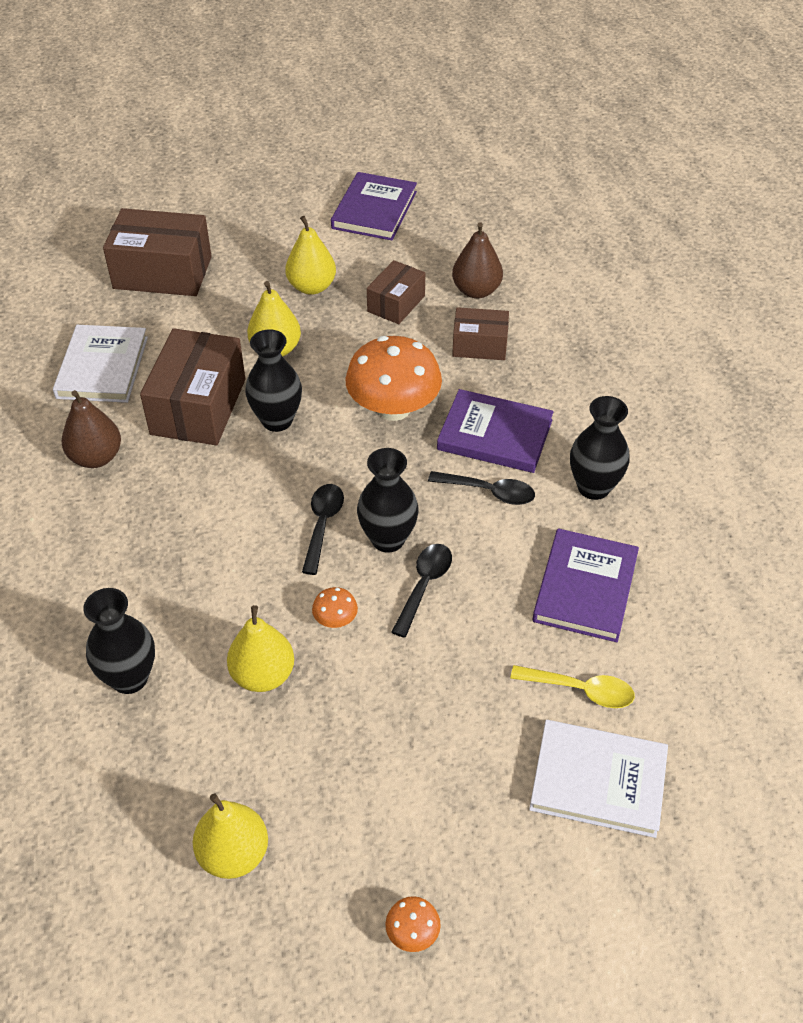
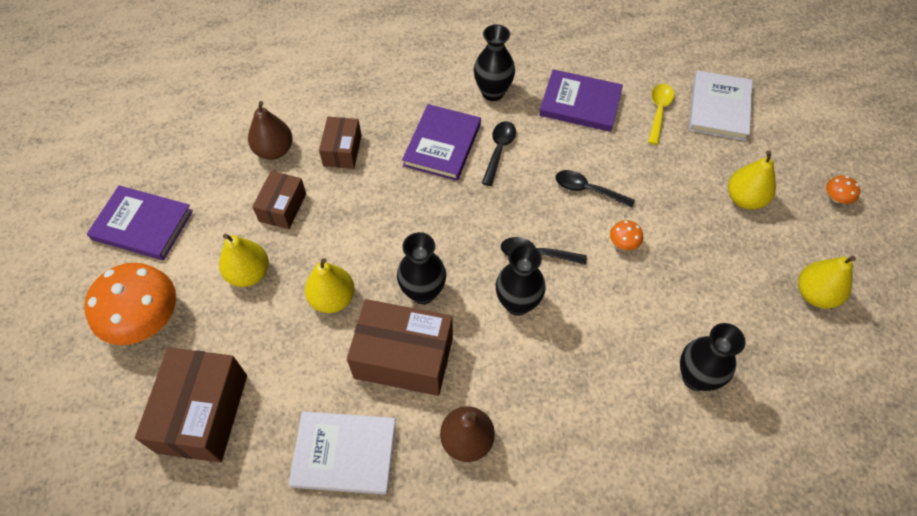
camera: 90 degrees left, 10 degrees up
(263, 675) = (677, 286): yellow pear -> yellow pear (744, 199)
(388, 539) = (547, 211): black vase -> black vase (517, 303)
(393, 408) = (411, 208): orange mushroom -> orange mushroom (145, 320)
(396, 303) = (282, 207): brown box -> brown box turned 75 degrees clockwise

